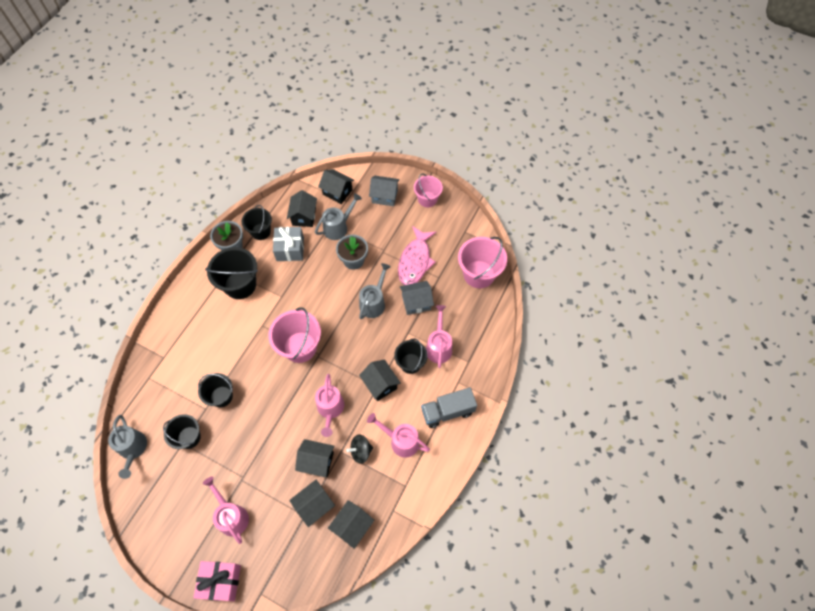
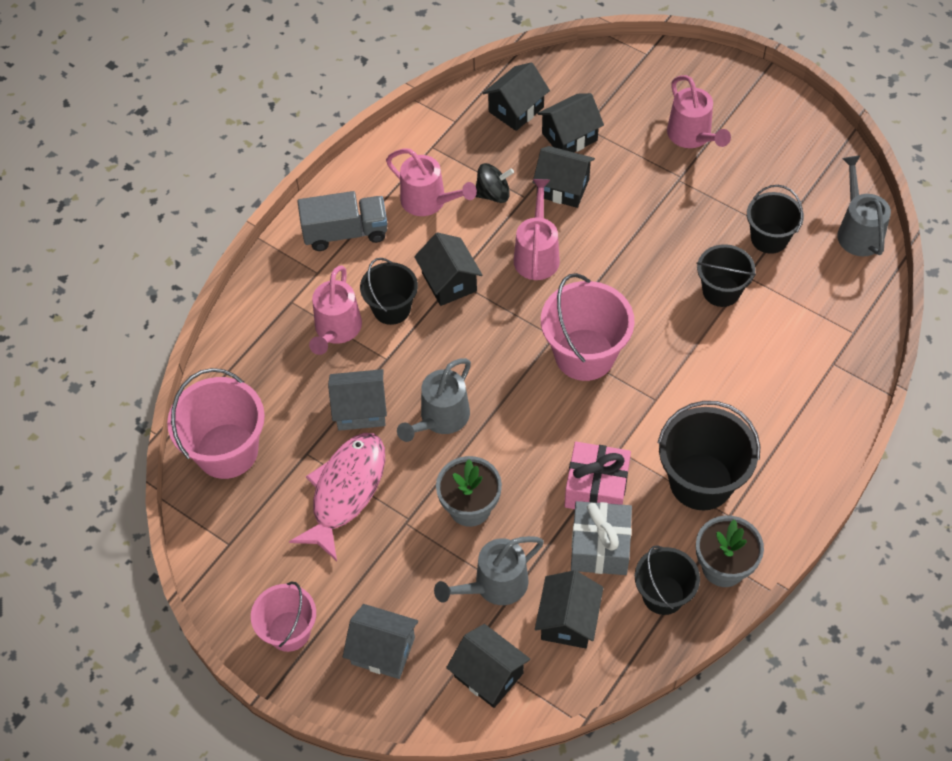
camera: 170 degrees left, 5 degrees down
(221, 581) = (702, 70): pink gift -> pink gift (596, 488)

